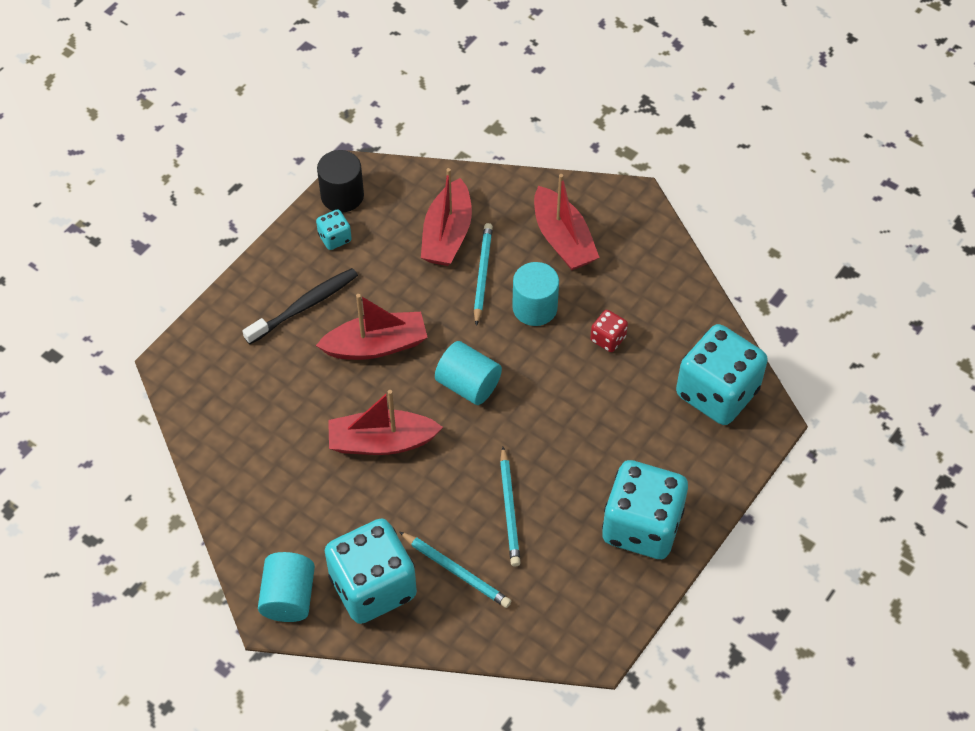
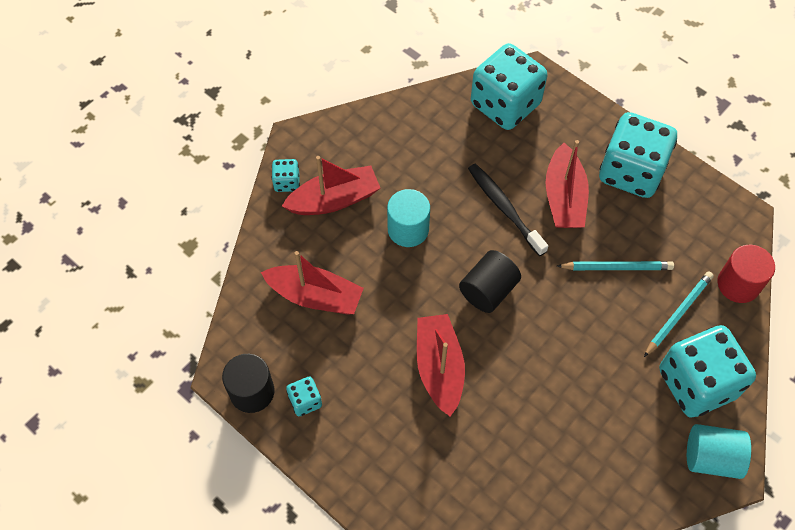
camera: 85 degrees left, 5 degrees up
(304, 306) = (387, 434): black toothbrush -> black toothbrush (504, 208)
(381, 442) = (547, 368): red boat -> red boat (564, 197)
(468, 385) = (488, 290): turquoise cylinder -> black cylinder
(482, 274) = (366, 269): turquoise pencil -> none
(500, 637) = (738, 284): none -> red cylinder
(578, 196) = (287, 182): none -> turquoise dice
(608, 339) = (446, 176): red dice -> none

